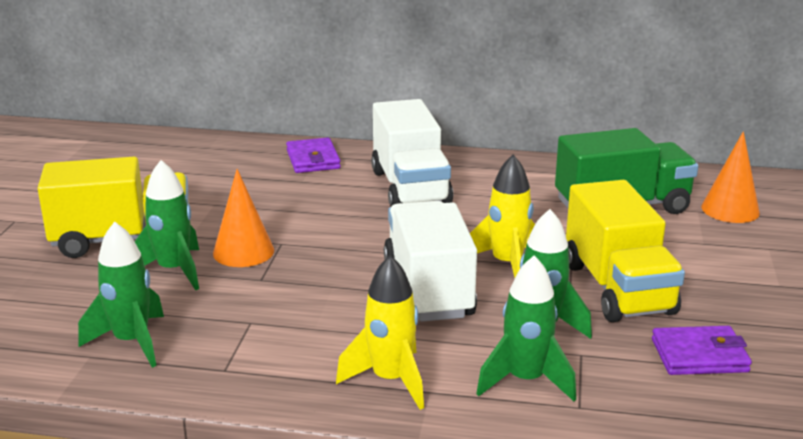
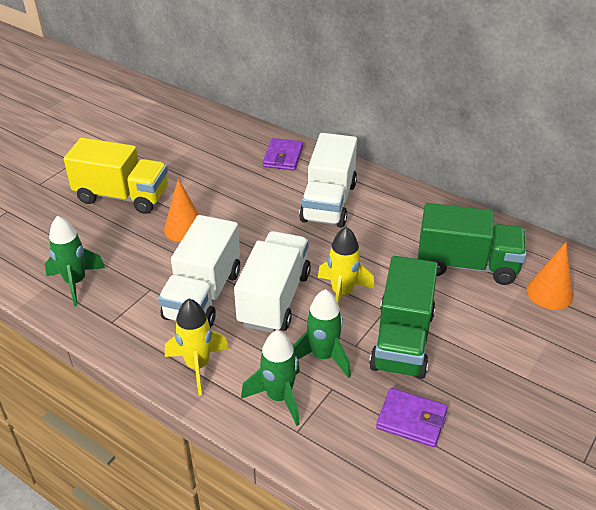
camera: 25 degrees right, 15 degrees up
(173, 271) = (134, 232): green rocket -> none
(331, 309) = (203, 295): none -> white truck
(618, 288) = (402, 340): yellow truck -> green truck

